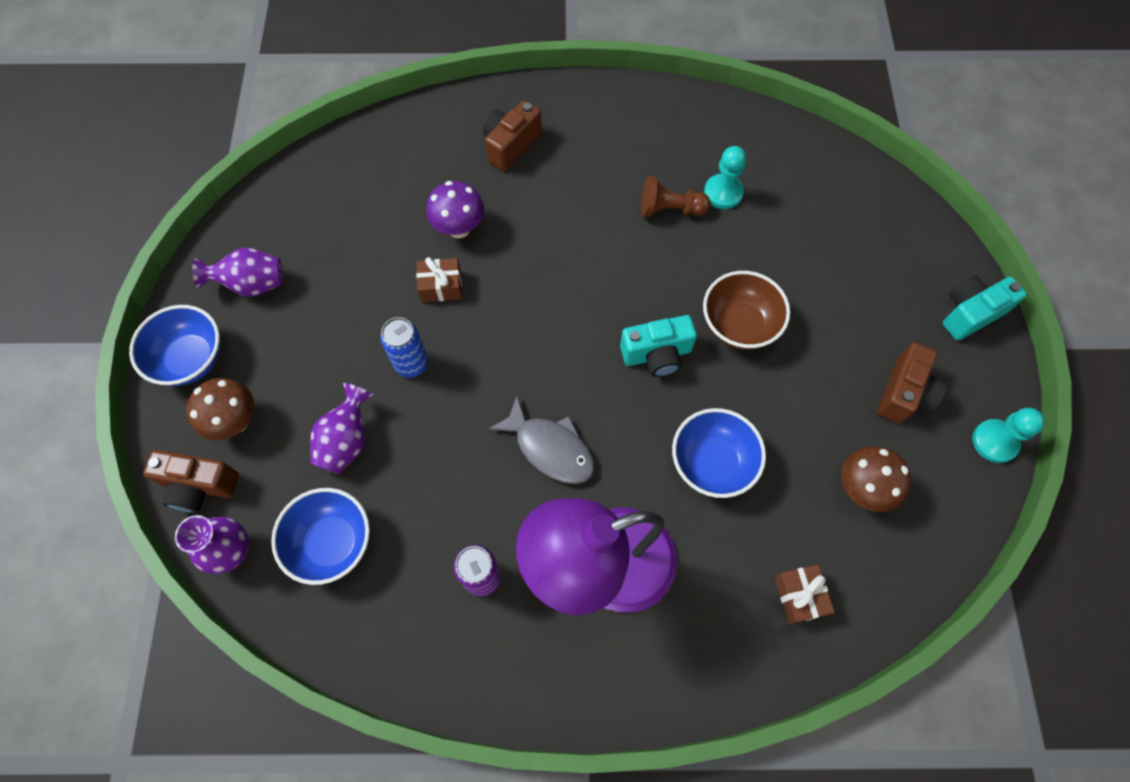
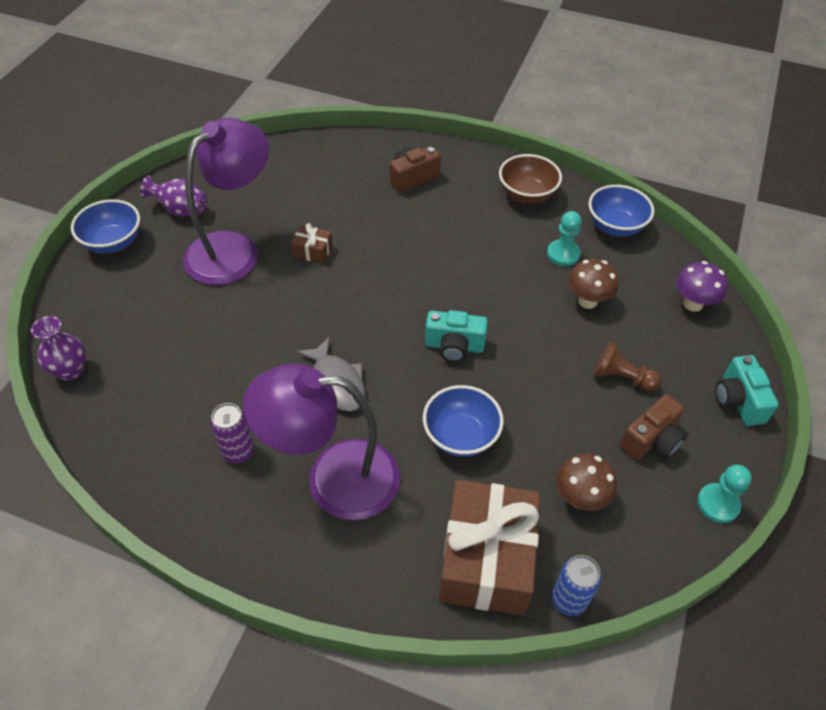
camera: 20 degrees right, 15 degrees down
(199, 486) = (73, 322): brown camera -> none
(235, 422) = (121, 290): brown mushroom -> brown mushroom (587, 301)
(332, 543) = (142, 389): blue bowl -> blue bowl (615, 226)
(345, 316) = (233, 249): none -> purple lamp
(347, 441) = (190, 327): purple vase -> none
(411, 364) = (264, 293): blue can -> blue can (568, 600)
(459, 228) = (346, 219): purple mushroom -> purple mushroom (692, 304)
(670, 209) = (514, 253): brown pawn -> brown pawn (621, 377)
(739, 325) = (531, 347): brown bowl -> brown bowl (526, 195)
(799, 596) = (486, 559): brown gift -> brown gift, size x2.38
(970, 313) = (738, 401): turquoise camera -> turquoise camera turned 90 degrees counterclockwise

